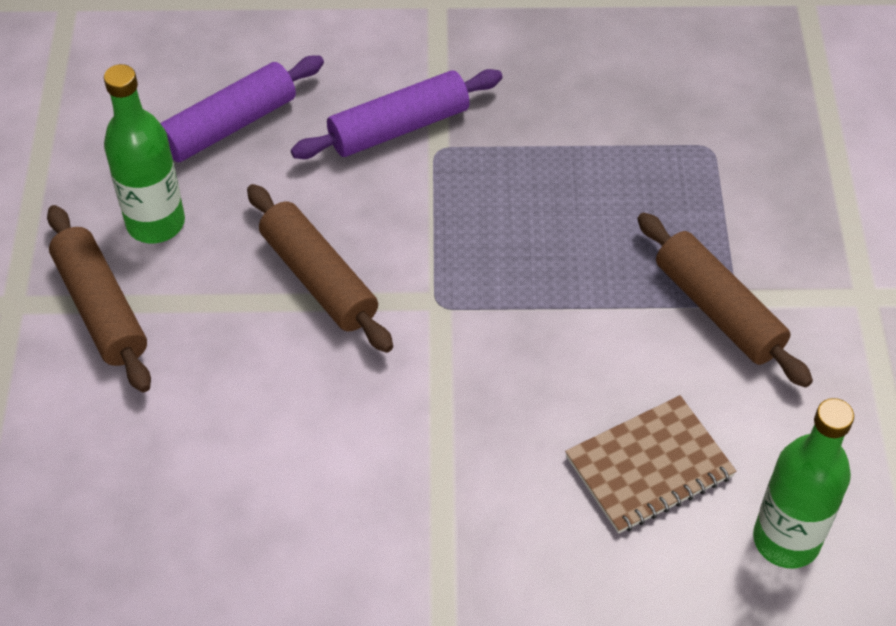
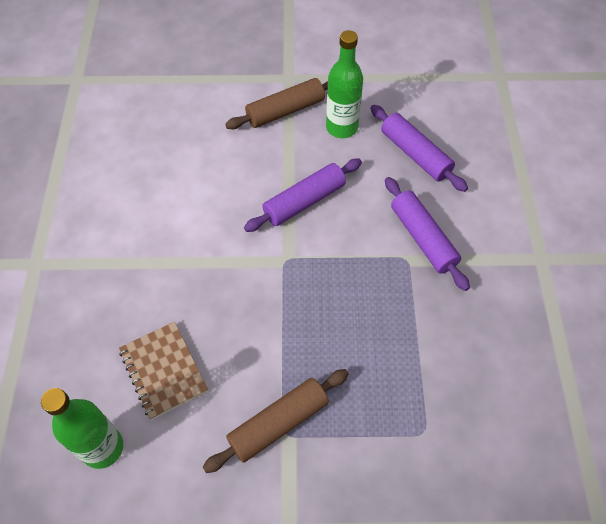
camera: 90 degrees right, 5 degrees up
(319, 278) = (304, 201): brown rolling pin -> purple rolling pin

